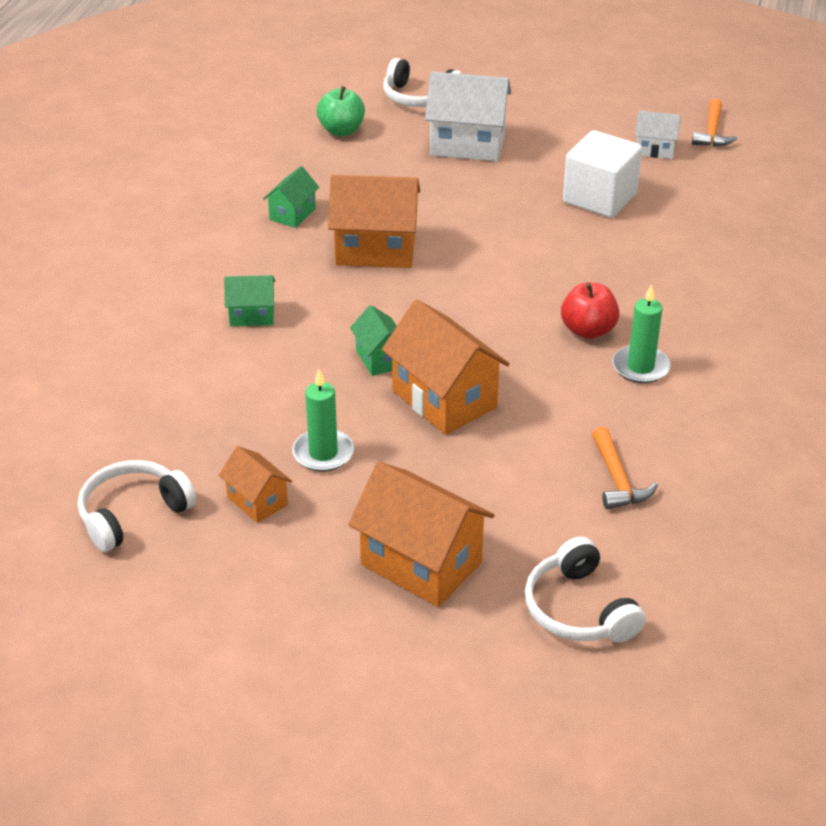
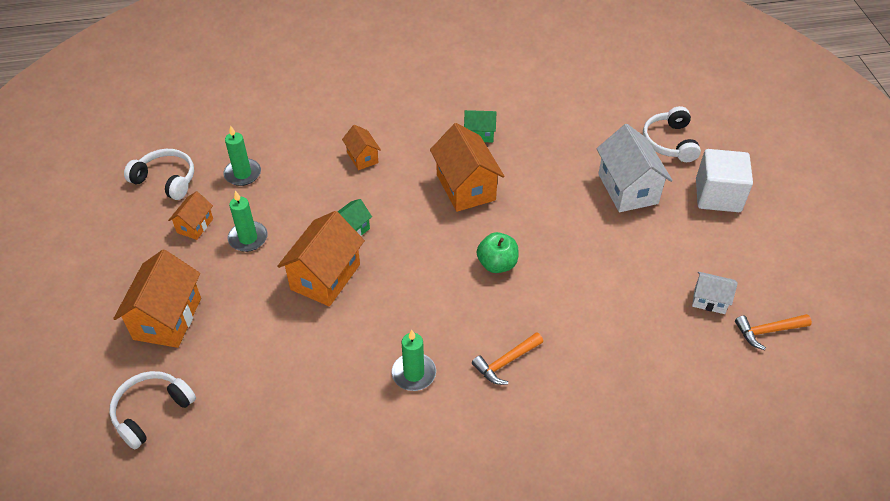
camera: 65 degrees right, 10 degrees up
(188, 431) = (242, 174): none -> green candle
(252, 315) = (362, 157): green house -> orange house
(341, 131) = (594, 120): green apple -> green apple (497, 264)
(588, 330) = (440, 330): red apple -> none
(599, 198) = (613, 286): white cube -> white cube (718, 195)
(617, 479) = (284, 396): orange hammer -> orange hammer (506, 362)
(655, 150) = (709, 300): white house -> white house turned 60 degrees counterclockwise

